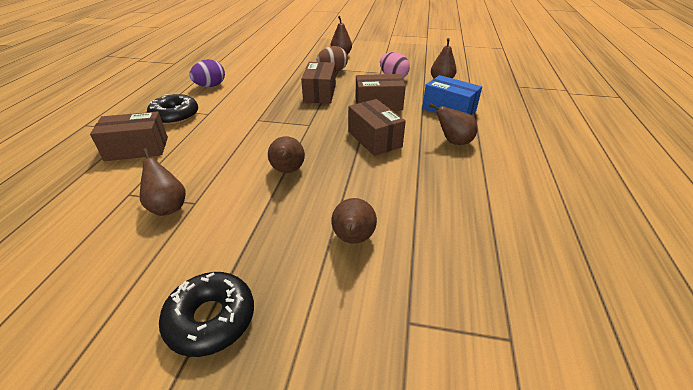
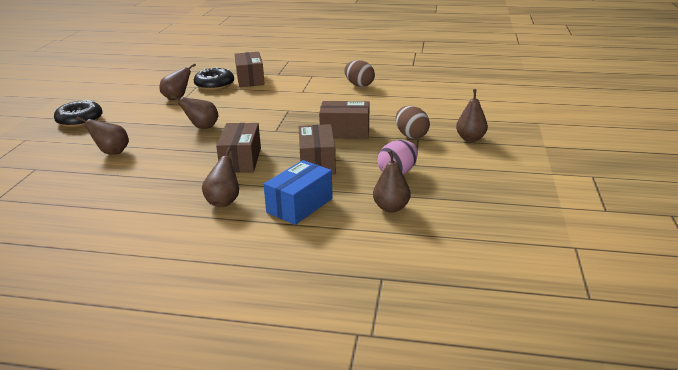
camera: 90 degrees right, 10 degrees down
(175, 116) = (299, 82): black donut -> black donut (214, 85)
(210, 86) = (359, 85): purple egg -> brown egg
(374, 139) = (241, 160): brown box -> brown box turned 60 degrees counterclockwise

